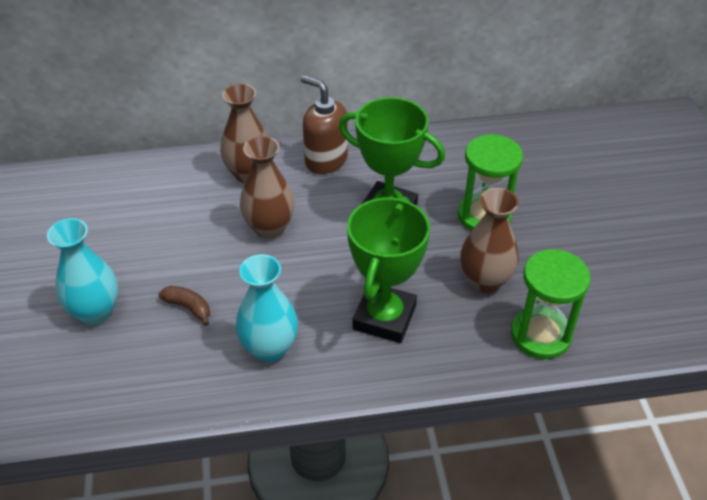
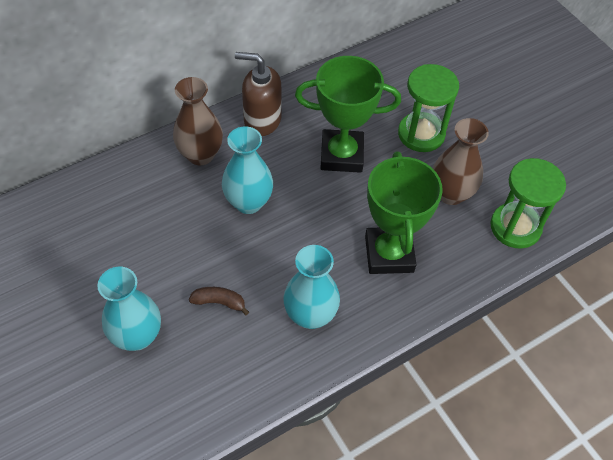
camera: 25 degrees left, 10 degrees up
(269, 228) = (248, 202): brown vase -> turquoise vase

